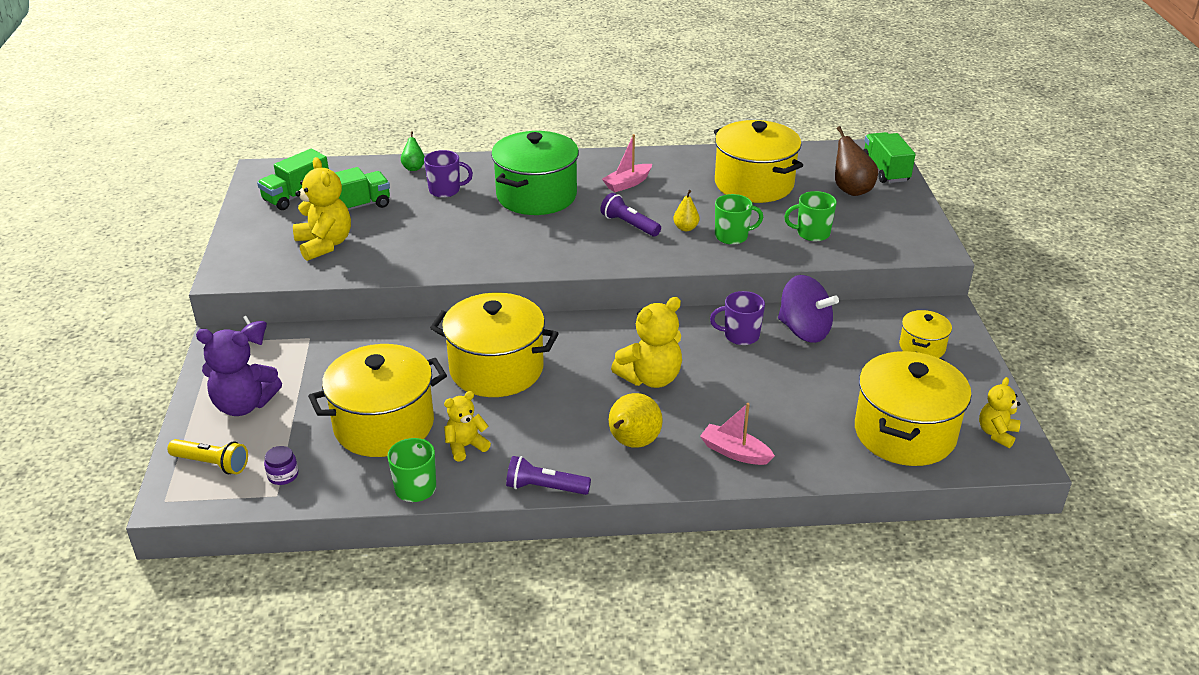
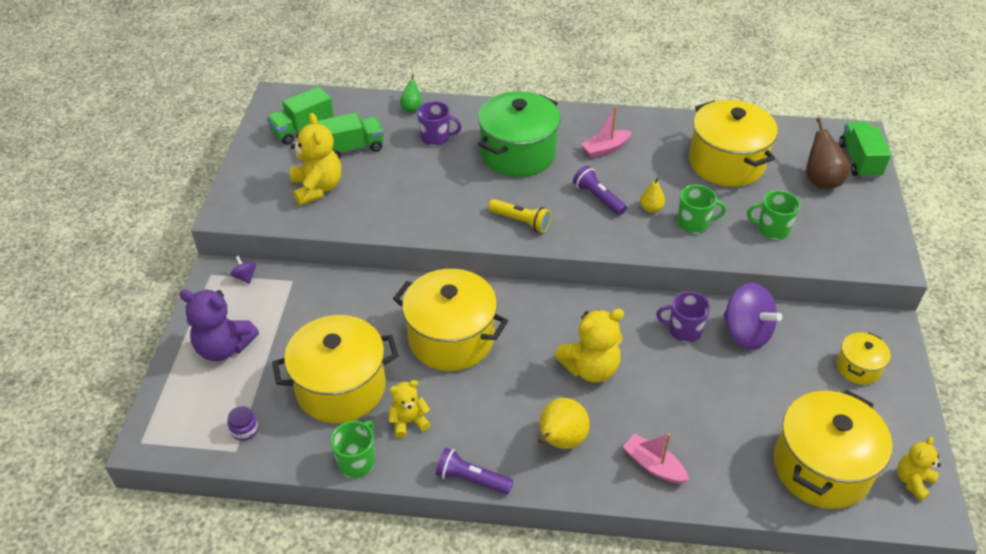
camera: 10 degrees right, 10 degrees up
(212, 464) = (186, 408): yellow flashlight -> yellow flashlight (521, 222)

